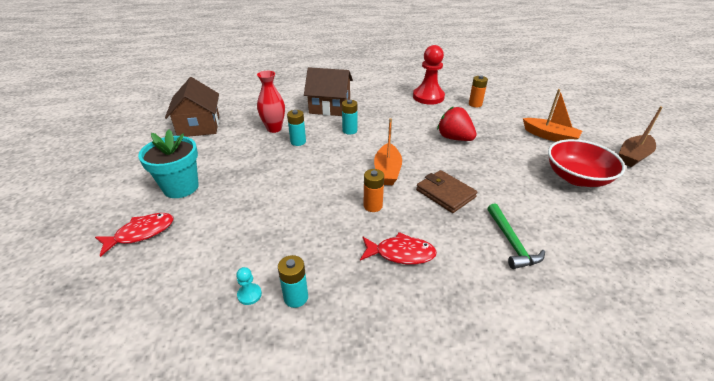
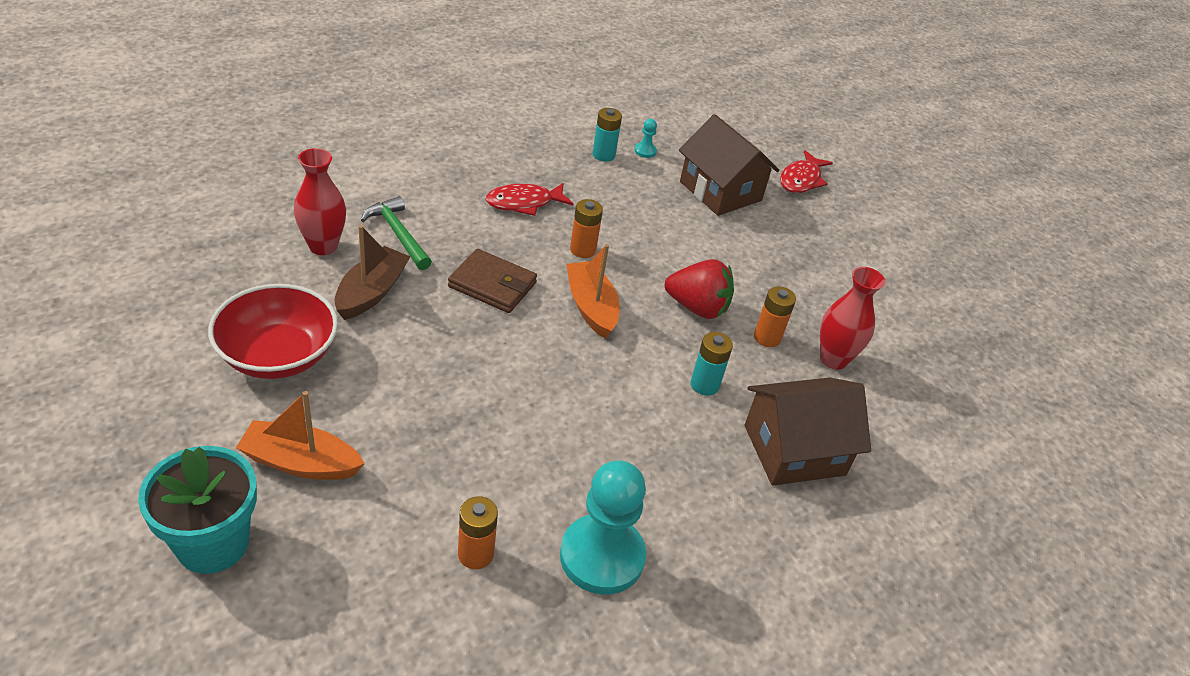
camera: 150 degrees right, 5 degrees up
(181, 187) = (832, 232): turquoise flower pot -> turquoise flower pot (213, 543)
(199, 126) = (953, 338): brown house -> brown house (720, 191)
(298, 142) = (767, 337): turquoise battery -> orange battery
(428, 97) = (602, 556): red pawn -> turquoise pawn
(454, 138) = (503, 409): red strawberry -> red strawberry (697, 308)
(570, 242) = (323, 246): none -> red vase
(633, 156) = (136, 436): brown boat -> brown boat (371, 292)

